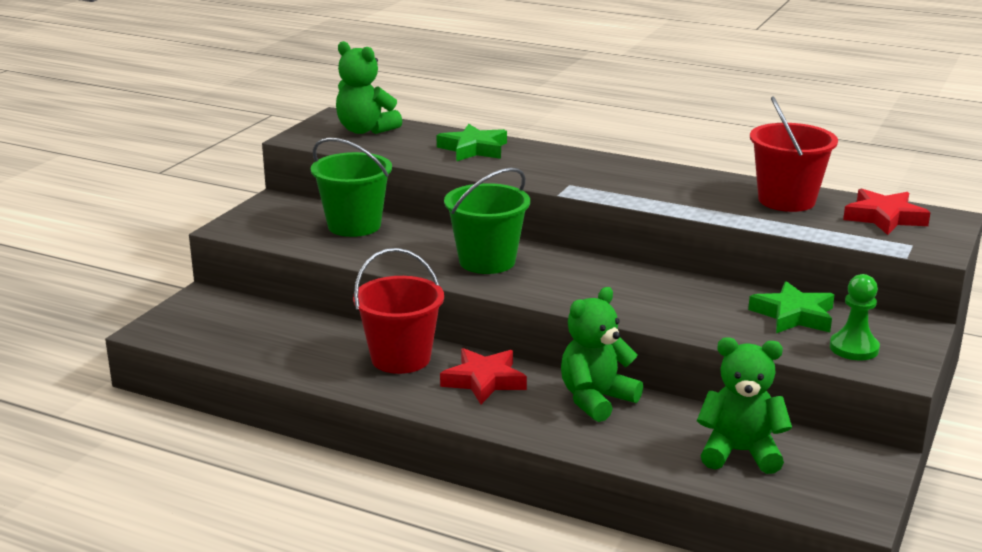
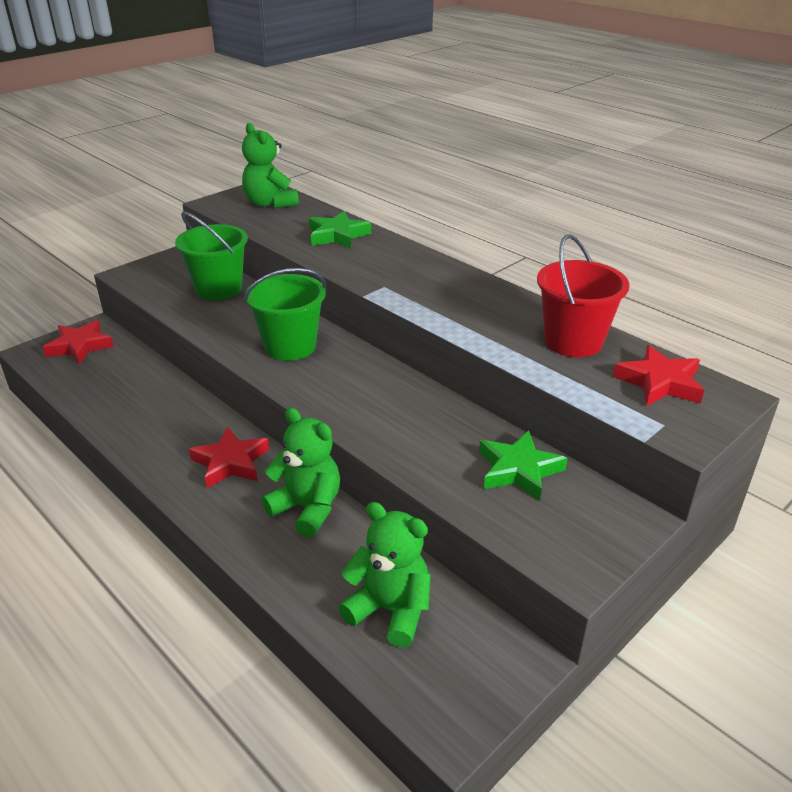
camera: 20 degrees right, 10 degrees up
(204, 315) = (80, 346): none -> red star
(401, 358) = (185, 422): red bucket -> none
(596, 400) = (307, 508): green teddy bear -> green teddy bear turned 60 degrees clockwise
(854, 348) = (549, 528): green pawn -> none

